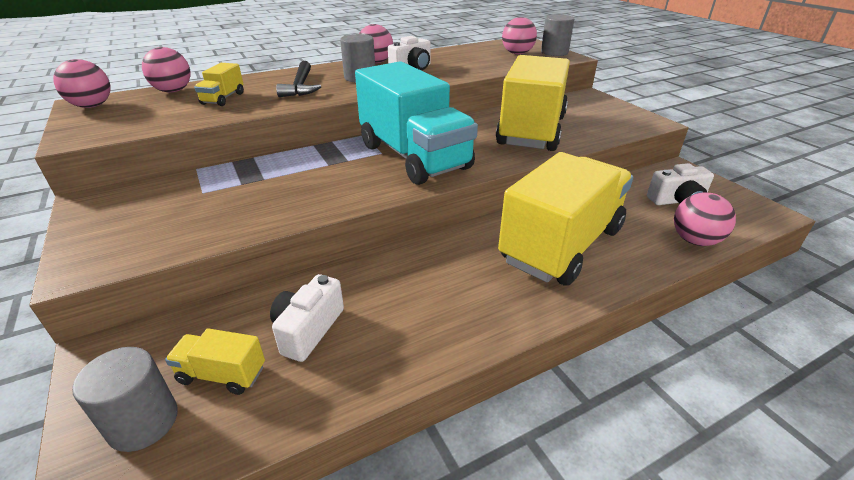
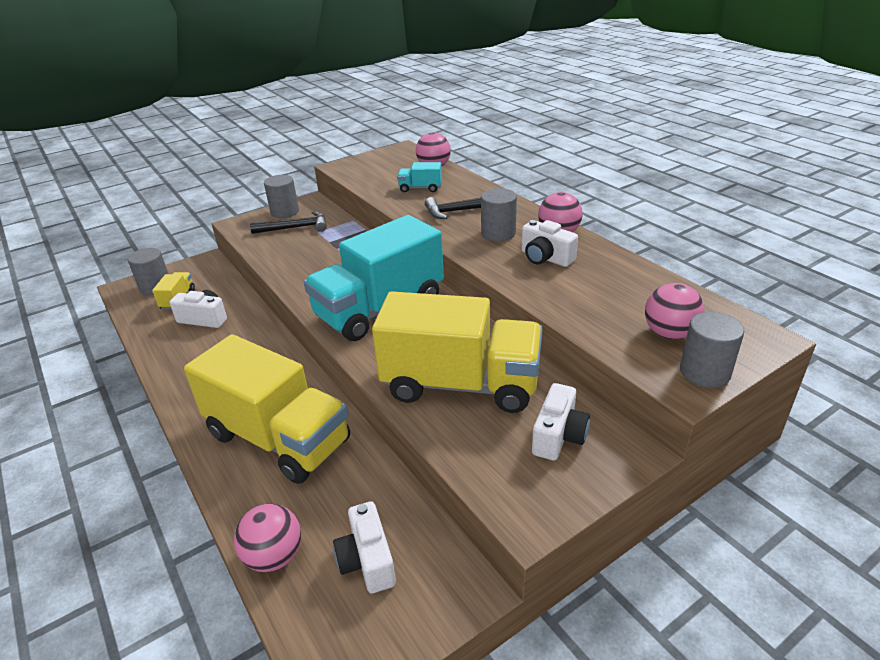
camera: 85 degrees right, 0 degrees up
(92, 106) = (396, 153): pink ball -> none
(97, 221) = (285, 212): none -> grey cylinder
(168, 209) = (295, 228): none -> black hammer
(223, 99) = (420, 188): yellow truck -> turquoise truck
(581, 109) = (558, 436): none -> white camera

